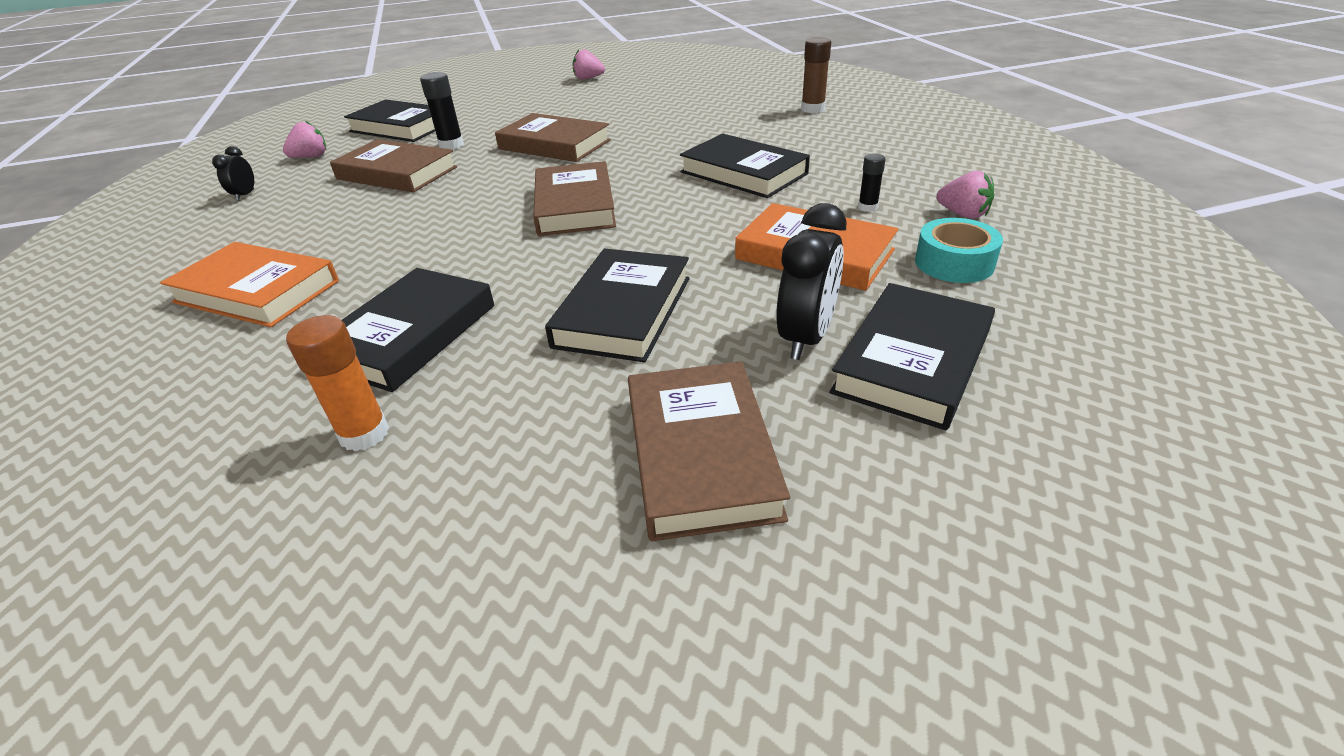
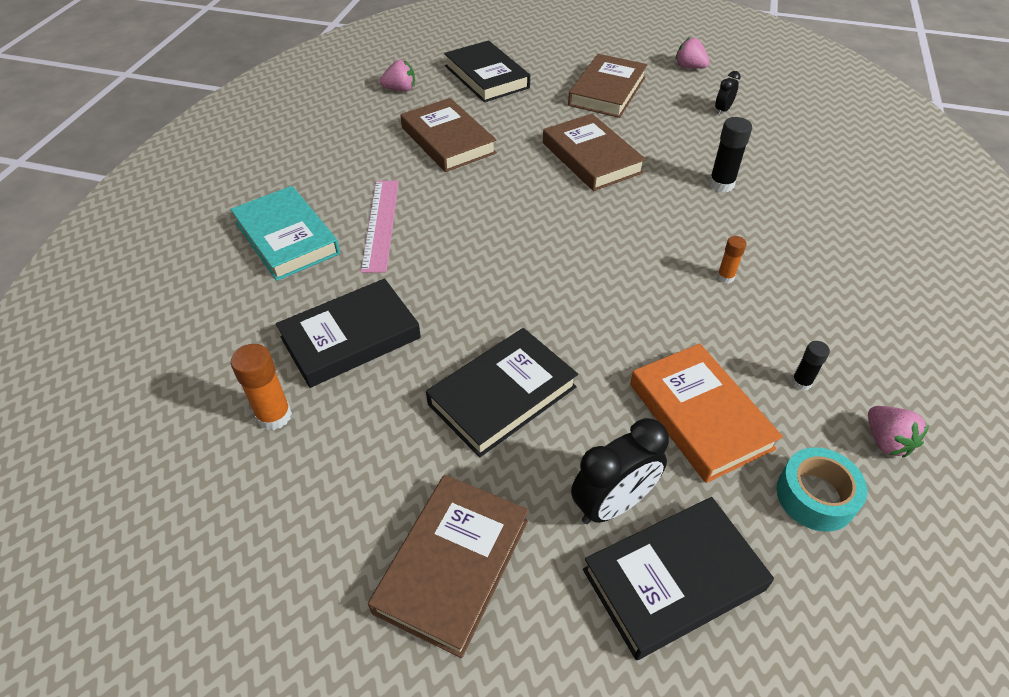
camera: 30 degrees right, 10 degrees up
(245, 195) = (333, 119): black clock -> black clock (722, 110)
(257, 292) = (286, 238): orange book -> turquoise book
(371, 246) = (381, 224): none -> pink ruler
(451, 145) = (510, 120): black glue stick -> black glue stick (721, 184)
(575, 206) = (552, 250): brown book -> brown book (607, 91)
(743, 173) = (725, 277): black book -> orange glue stick
(812, 109) = (875, 212): brown glue stick -> none

